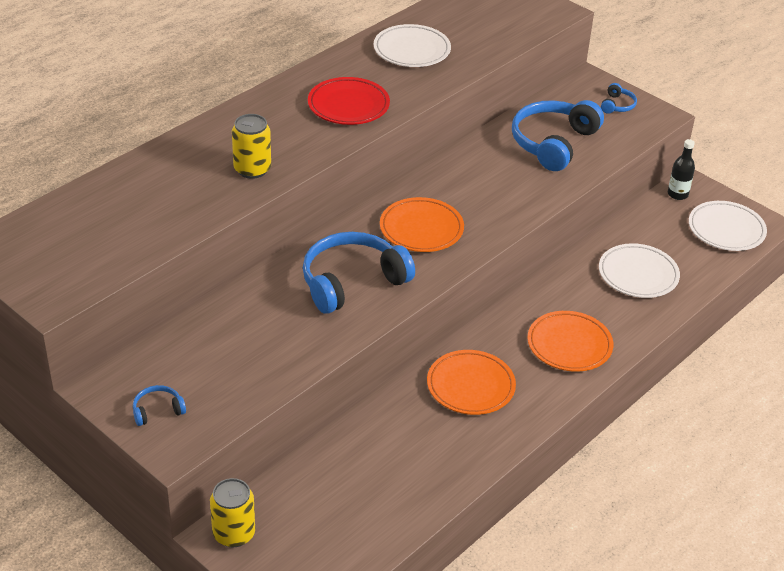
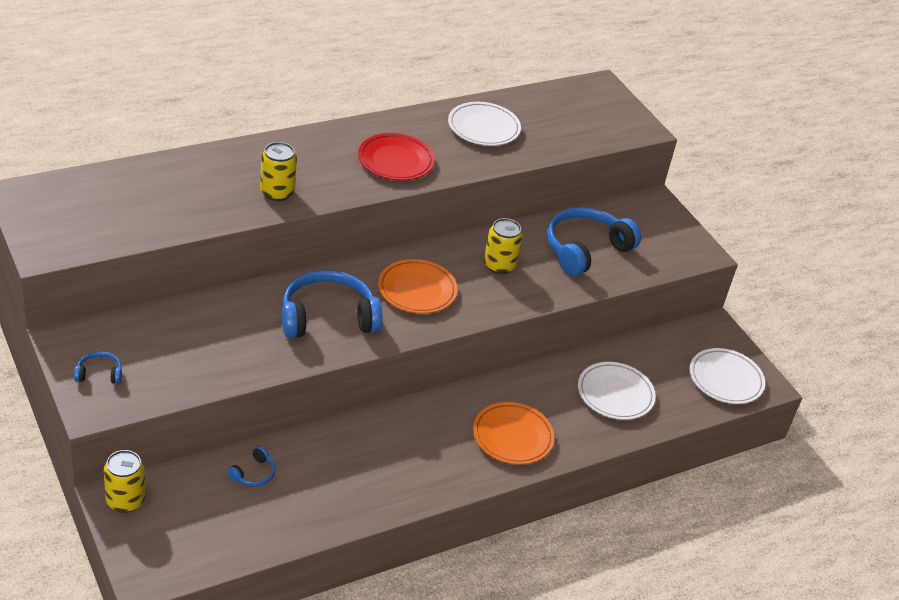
camera: 15 degrees right, 0 degrees up
(470, 386) = (401, 444): orange plate -> none
(483, 182) = (499, 265): none -> yellow can
(617, 105) = (668, 232): blue headphones -> blue headphones (254, 474)
(677, 194) = (698, 333): black bottle -> none

